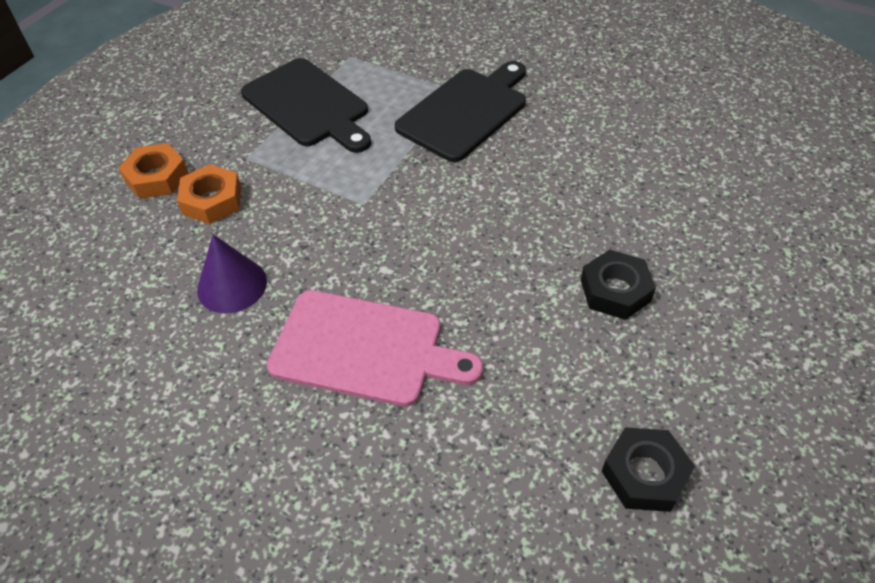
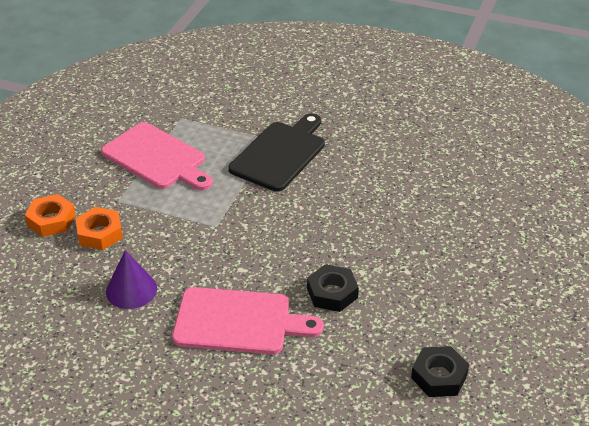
camera: 10 degrees left, 10 degrees down
(308, 105) = (157, 158): black cutting board -> pink cutting board
(615, 290) = (407, 268): black nut -> black nut (332, 293)

